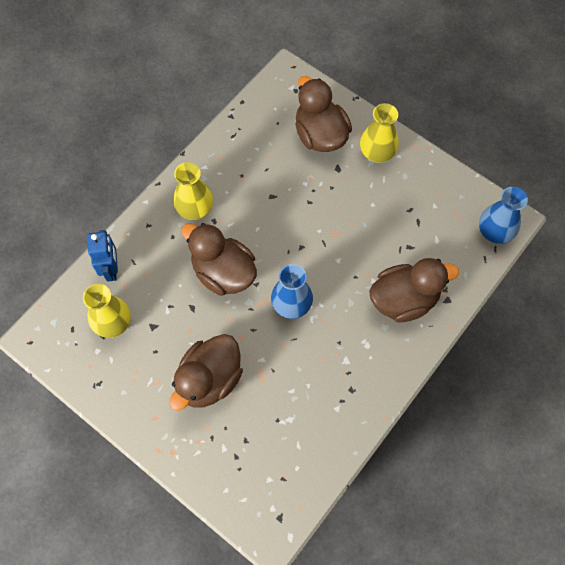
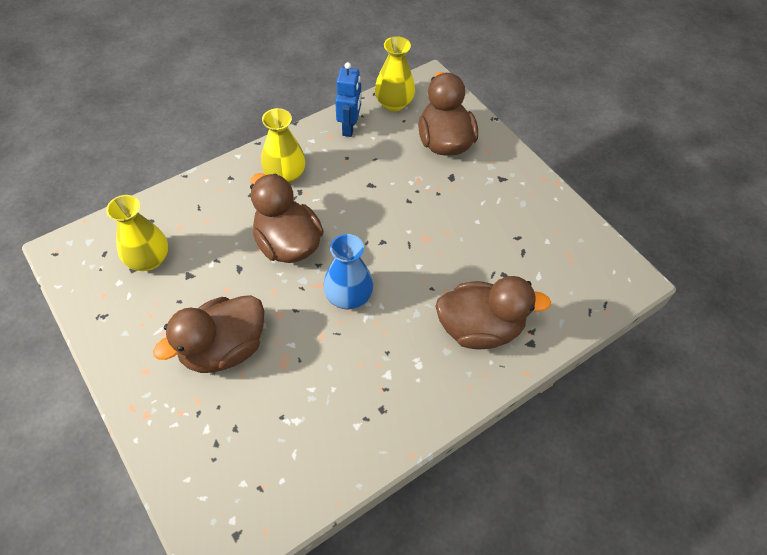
camera: 15 degrees right, 10 degrees down
(111, 269) = (173, 208): blue robot -> blue robot (349, 127)
(377, 152) = (500, 173): yellow vase -> yellow vase (394, 103)
(494, 231) = (610, 286): blue vase -> none

